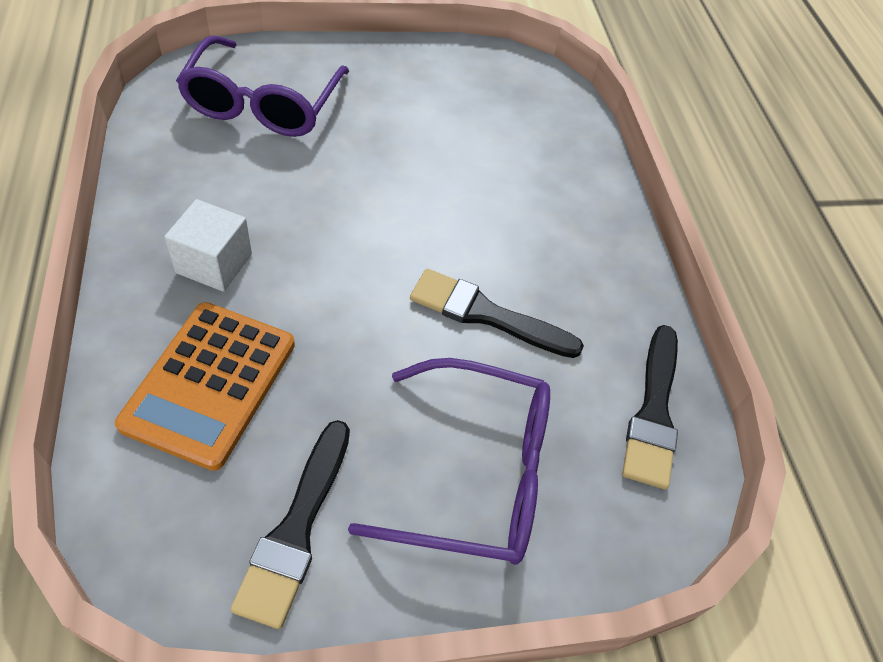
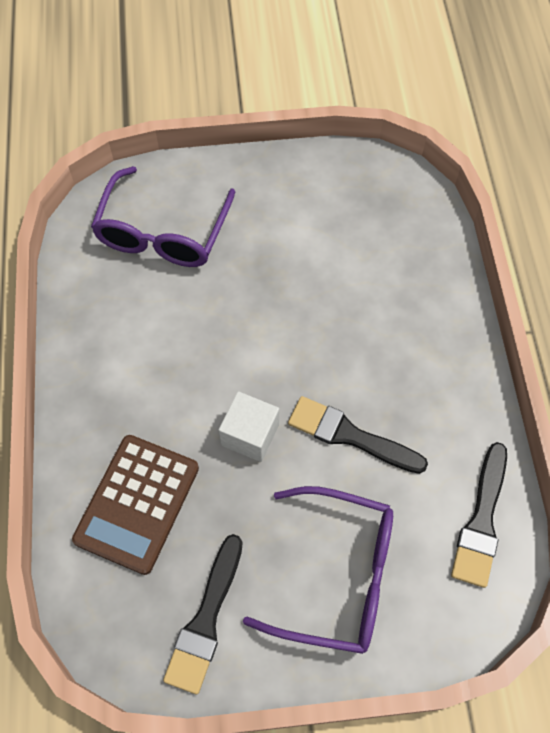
camera: 10 degrees right, 10 degrees up
(210, 384) = (137, 503): orange calculator -> brown calculator
(214, 263) = (133, 396): white cube -> white cube (250, 434)

